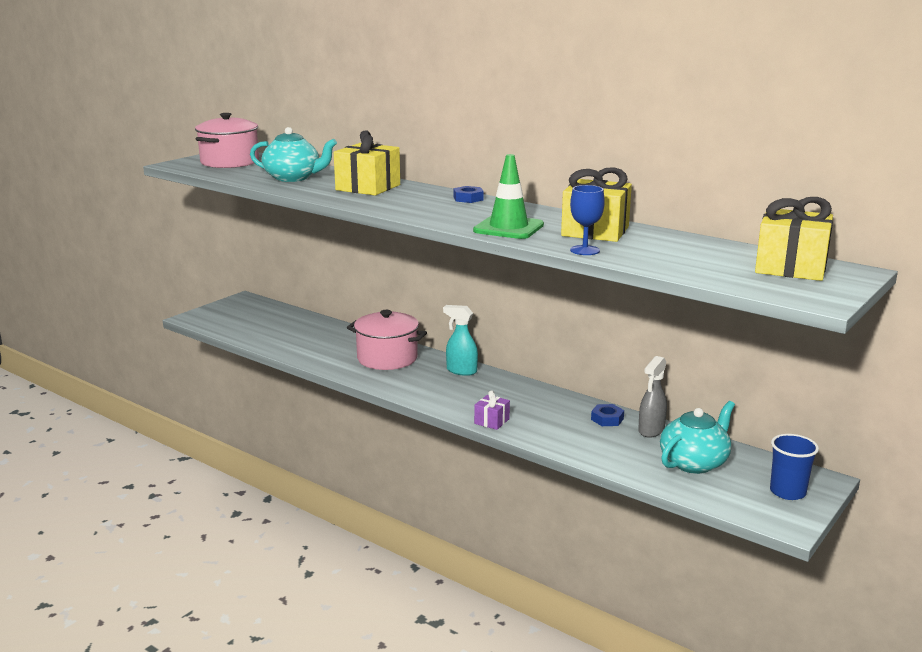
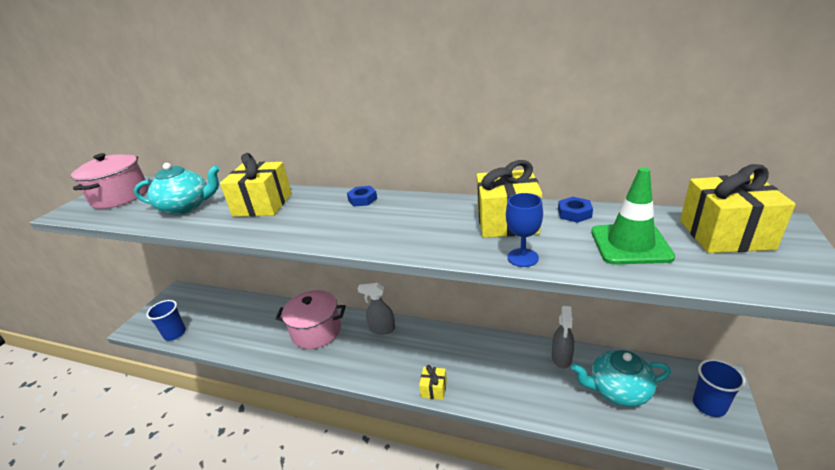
camera: 15 degrees left, 10 degrees up
(234, 330) = (175, 333): none -> blue cup
(461, 371) = (382, 329): turquoise spray bottle -> grey spray bottle
(492, 421) = (434, 389): purple gift -> yellow gift
(508, 228) = (425, 237): green traffic cone -> green traffic cone (630, 244)
(607, 419) = (521, 354): blue nut -> blue nut (574, 213)
(694, 463) = (618, 390): turquoise teapot -> turquoise teapot turned 120 degrees counterclockwise

